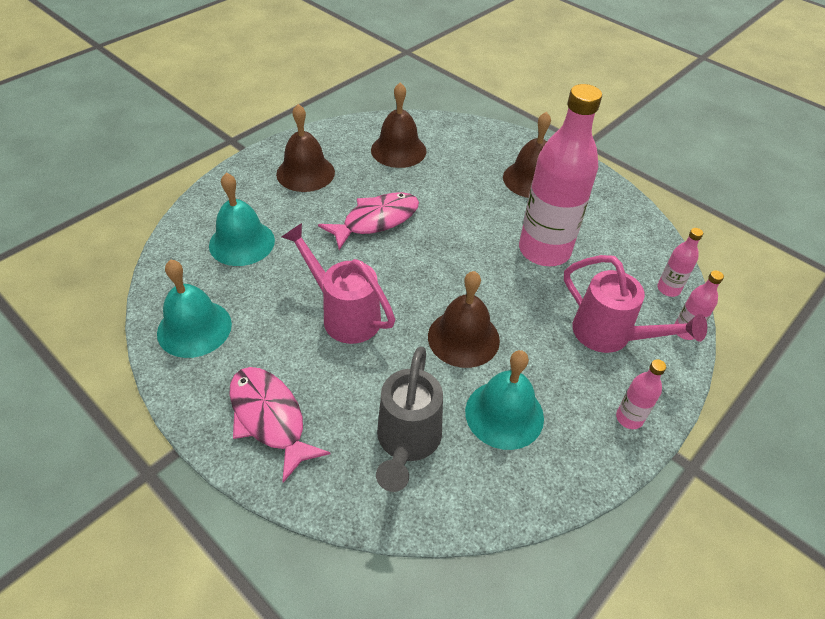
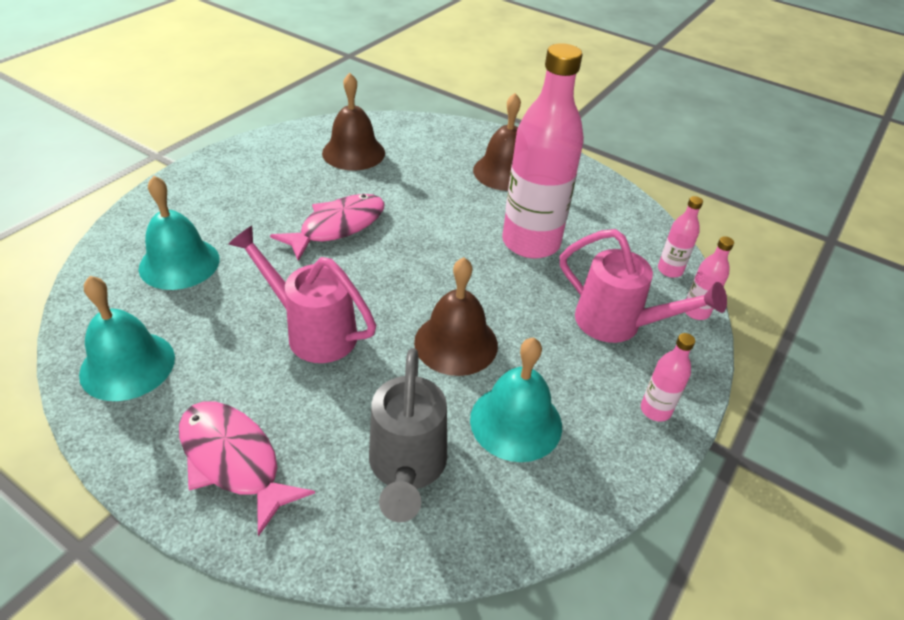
camera: 10 degrees left, 5 degrees down
(305, 173) = (249, 183): brown bell -> none

